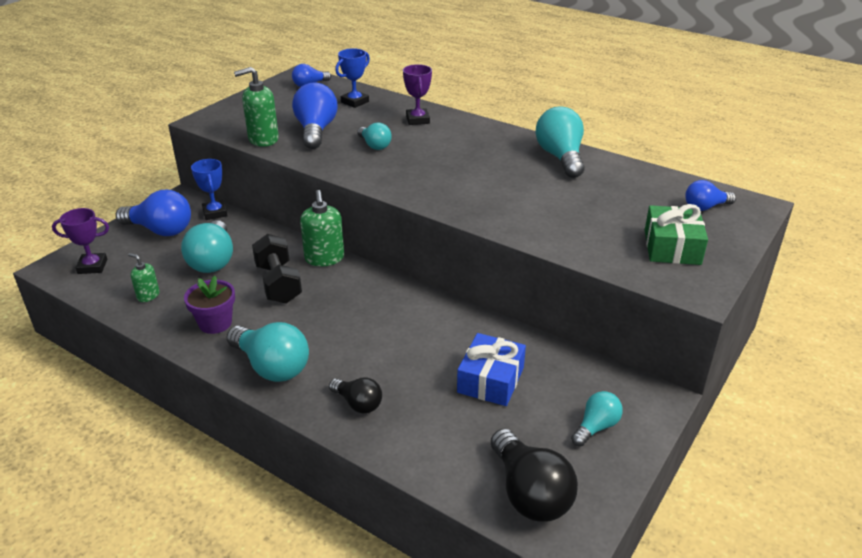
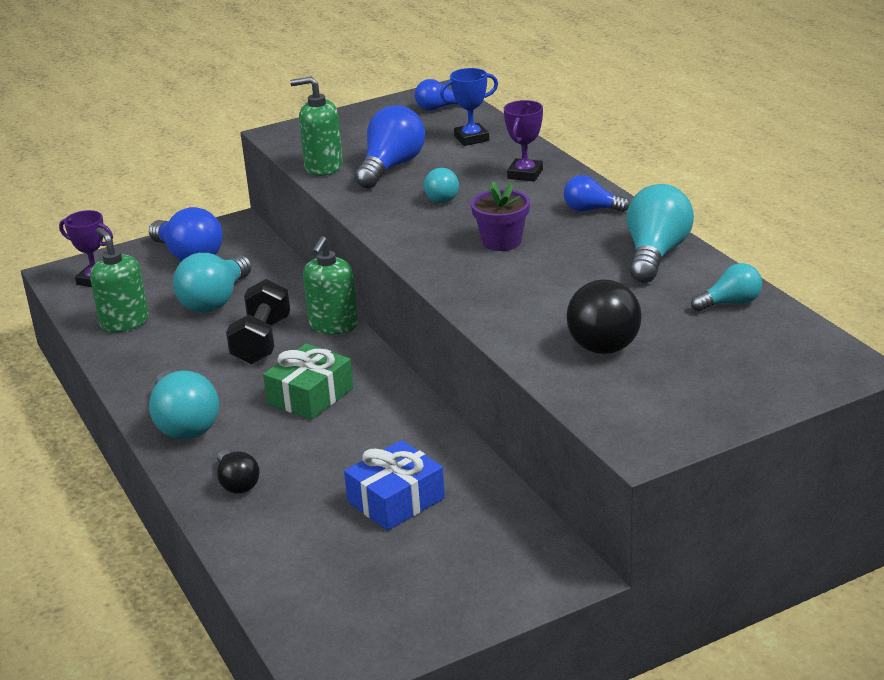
camera: 30 degrees right, 5 degrees down
(148, 295) = (124, 322): green soap dispenser -> green soap dispenser, size x1.74
(215, 213) = (259, 248): blue trophy -> none
(215, 323) = (166, 366): purple flower pot -> purple flower pot (502, 242)
(529, 493) = (330, 618): black light bulb -> black light bulb (603, 338)
(596, 427) = (465, 580): turquoise light bulb -> turquoise light bulb (730, 303)
(672, 247) = (671, 390): green gift -> green gift (310, 395)
(705, 207) = (777, 354): blue light bulb -> blue light bulb (591, 210)

